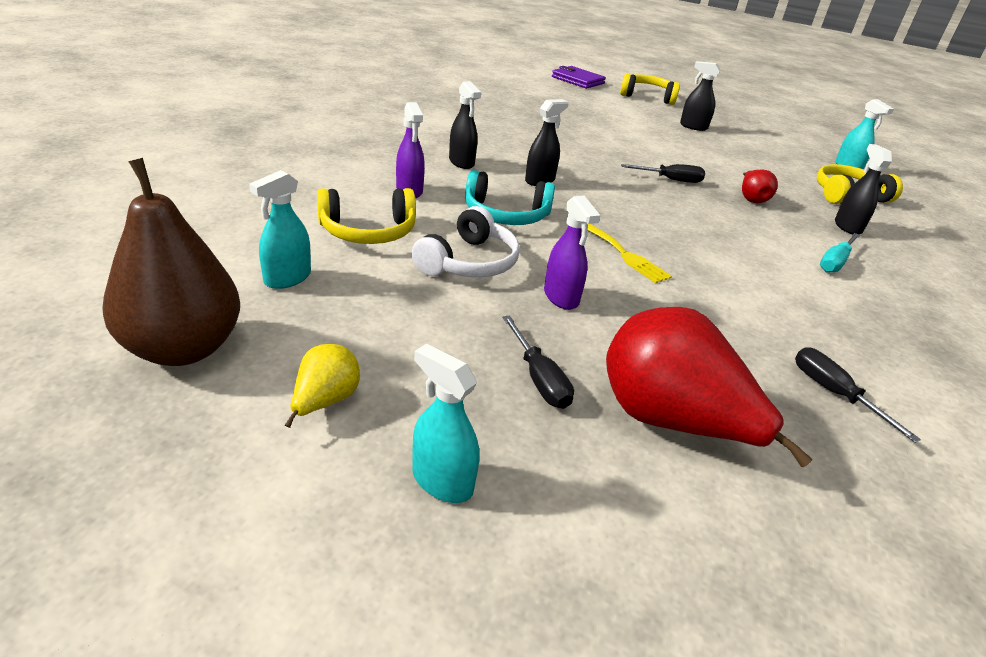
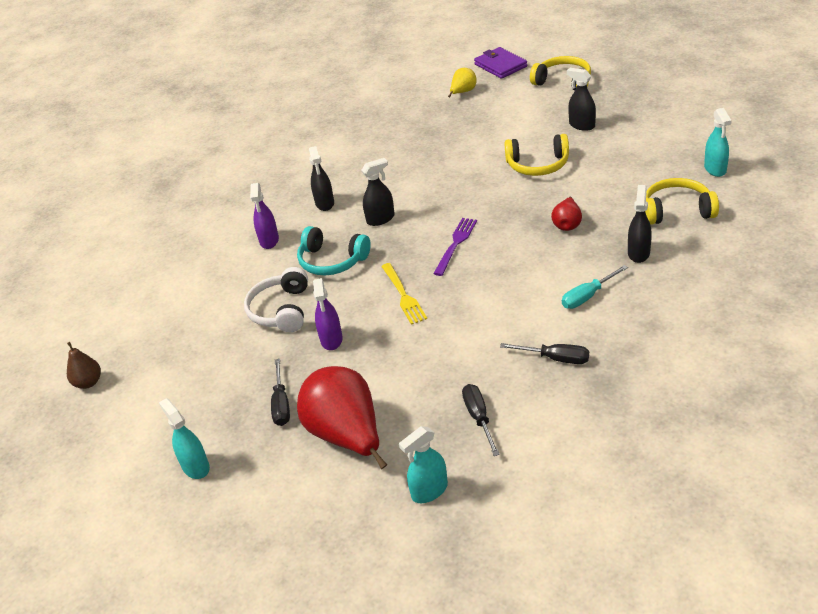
camera: 25 degrees right, 5 degrees up
(183, 348) = (88, 382): brown pear -> brown pear, size x0.48
(287, 278) = (158, 329): turquoise spray bottle -> turquoise spray bottle (429, 491)
(325, 401) = (152, 418): yellow pear -> yellow pear (463, 92)
(368, 231) = (223, 285): yellow headphones -> yellow headphones (538, 165)
(469, 262) = (281, 310): white headphones -> white headphones turned 135 degrees clockwise
(646, 208) = (455, 244): none -> purple fork
(671, 180) = (503, 207): black screwdriver -> black screwdriver (555, 358)

